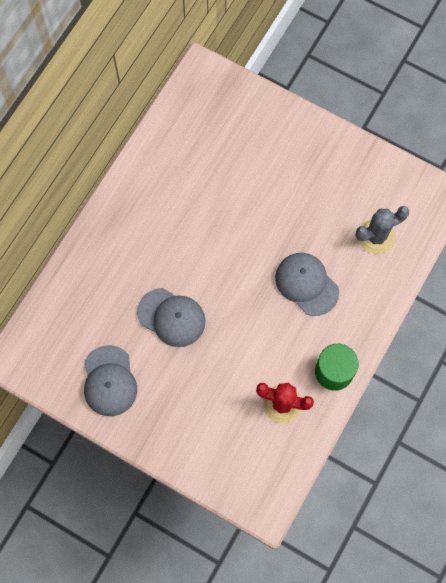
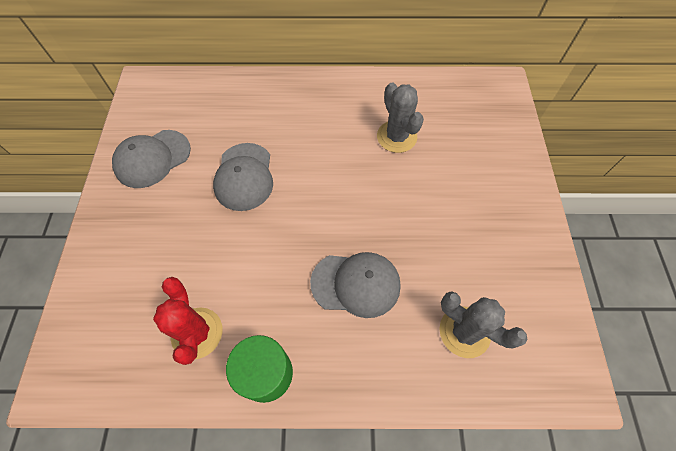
camera: 60 degrees right, 10 degrees down
(203, 184) = (396, 137): none -> grey cactus
(306, 284) = (356, 284): grey cap -> grey cap turned 75 degrees clockwise

